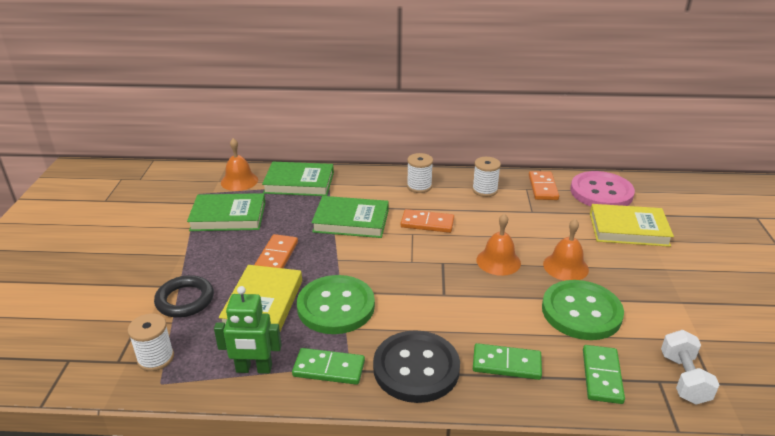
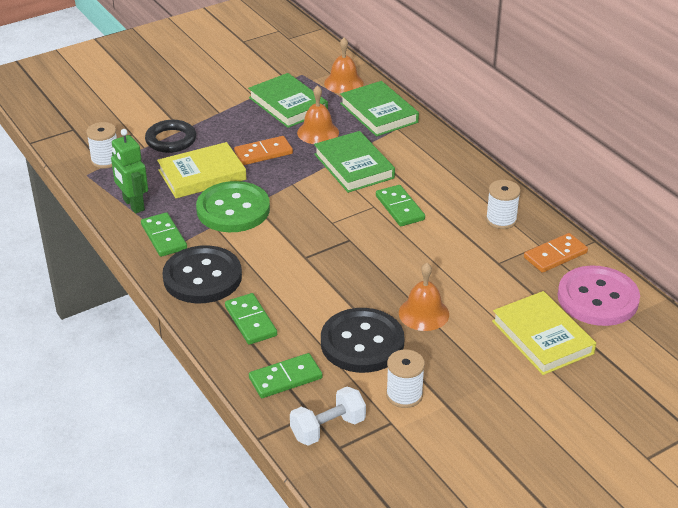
camera: 55 degrees right, 5 degrees up
(419, 186) = (457, 179): white spool -> white spool (404, 395)
(427, 223) = (399, 208): orange domino -> green domino
(498, 261) = (386, 270): orange bell -> orange bell (318, 132)
(581, 312) = (362, 343): green button -> black button

